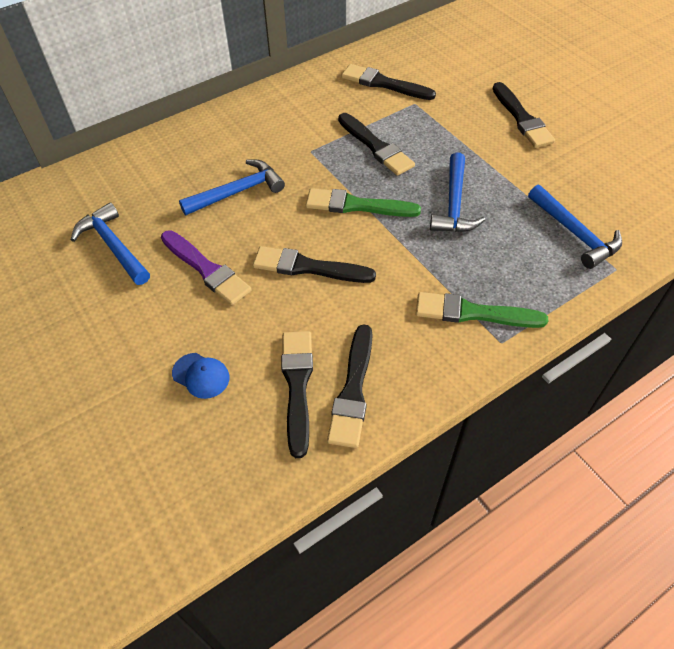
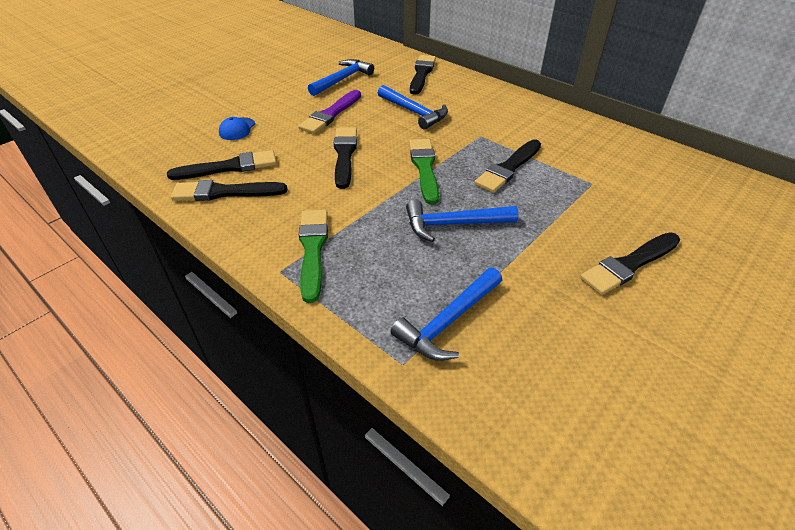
camera: 75 degrees right, 10 degrees down
(384, 84) = (607, 161): black brush -> black brush (422, 74)

